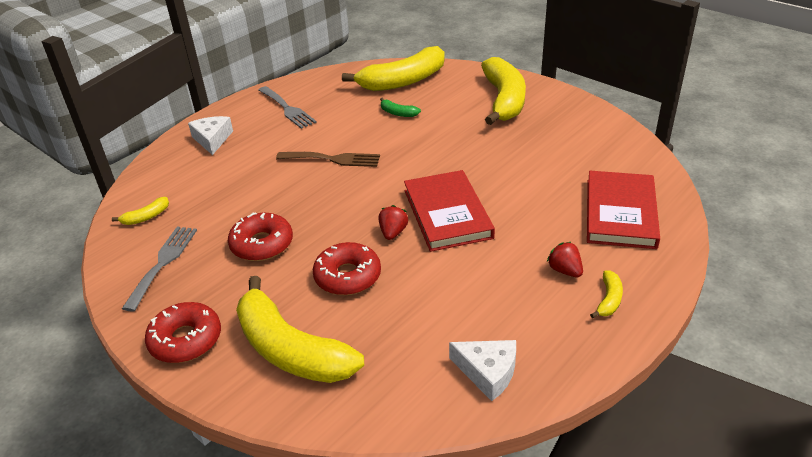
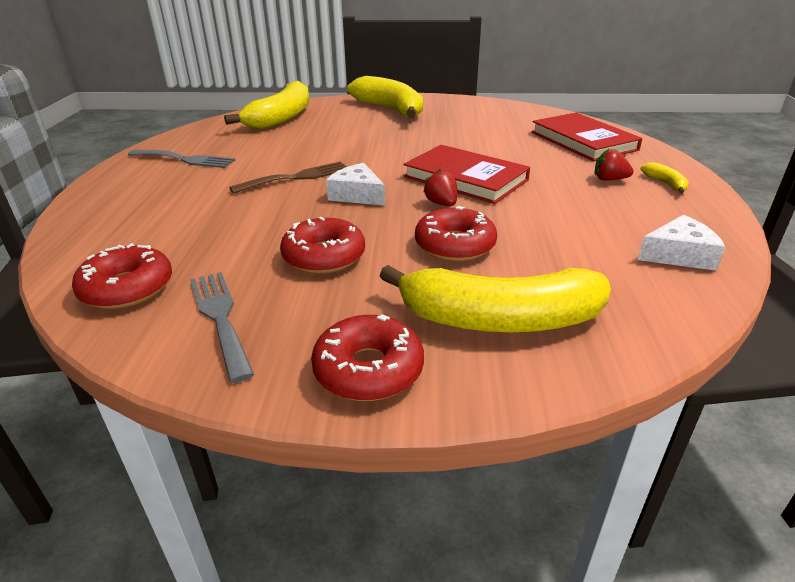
camera: 40 degrees left, 5 degrees down
(146, 217) = (127, 288): yellow banana -> red donut
(212, 139) = (123, 202): white cheese -> white cheese (357, 195)
(398, 113) = (310, 136): green banana -> none

